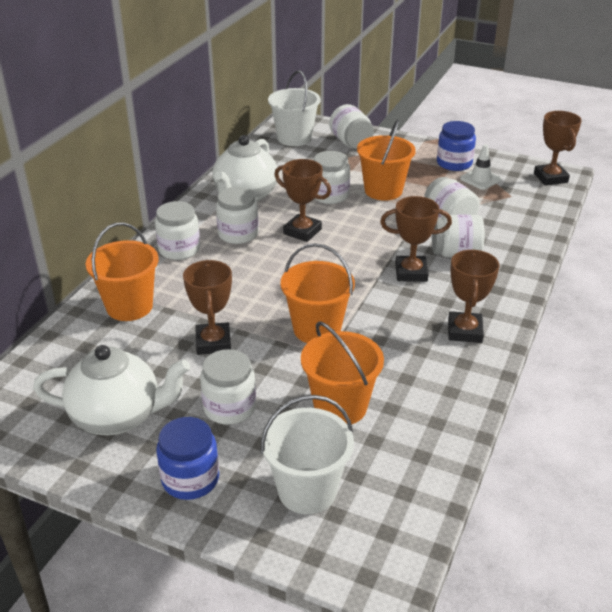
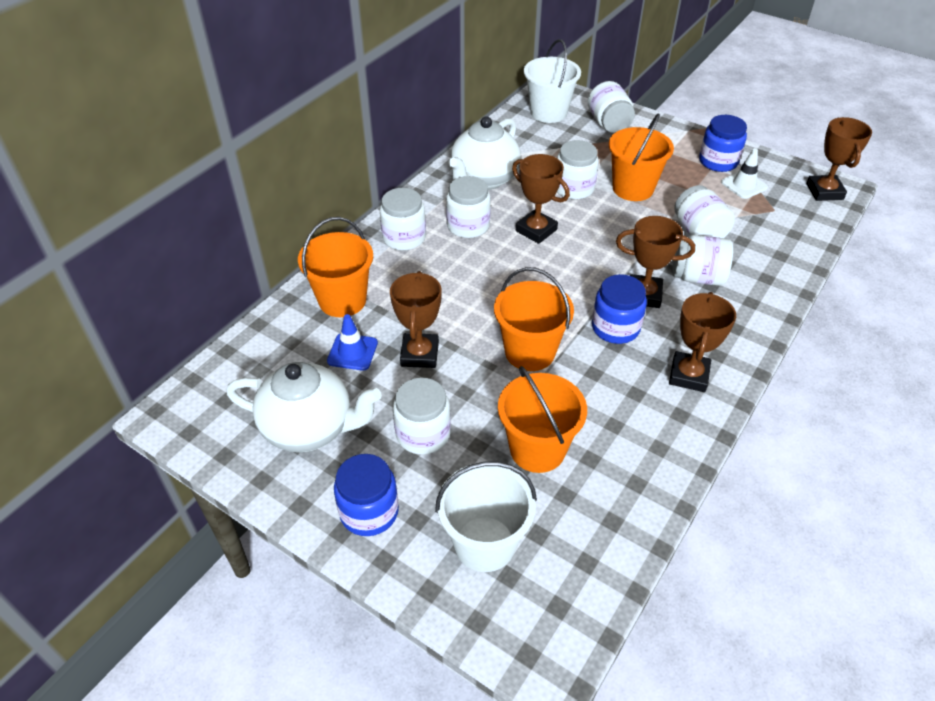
camera: 10 degrees right, 10 degrees up
(148, 348) = (352, 352): none -> blue traffic cone
(391, 301) = (615, 328): none -> blue jar

